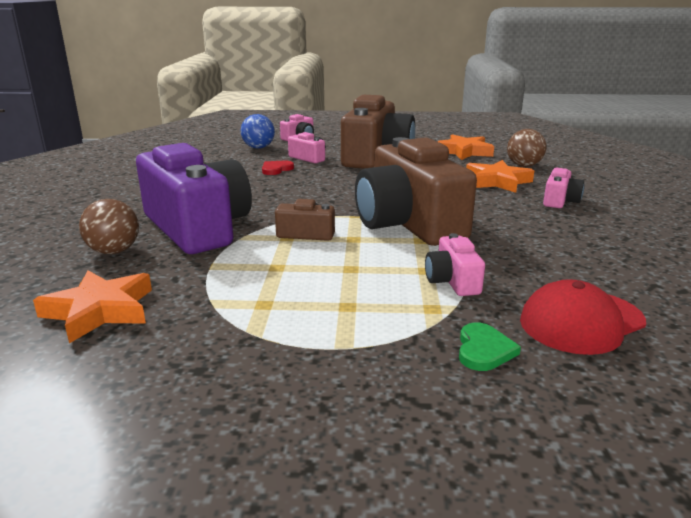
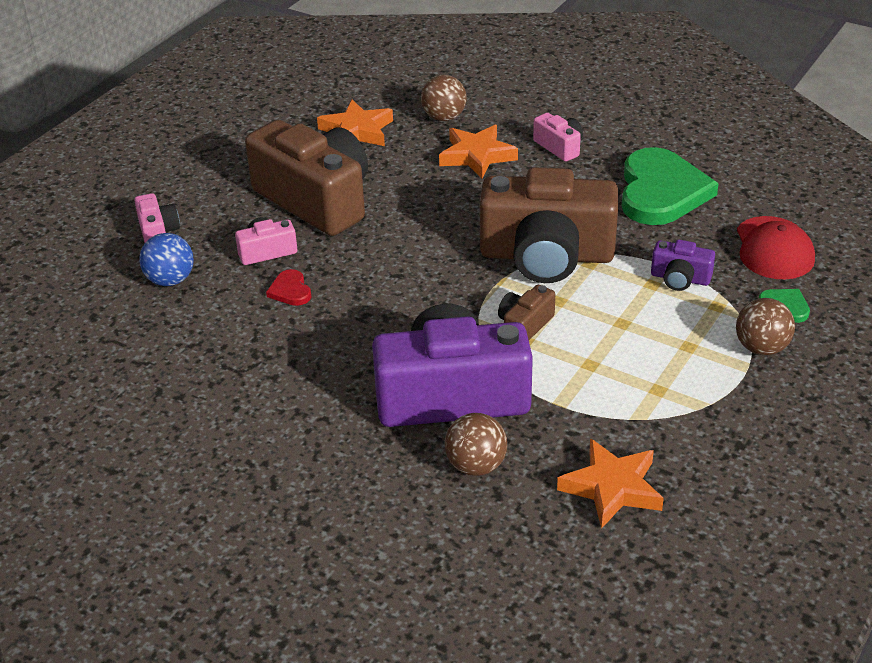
camera: 60 degrees left, 15 degrees up
(387, 349) = (761, 348): none -> brown ball
(452, 281) = (680, 278): pink camera -> purple camera
(573, 247) = (661, 192): none -> green heart

